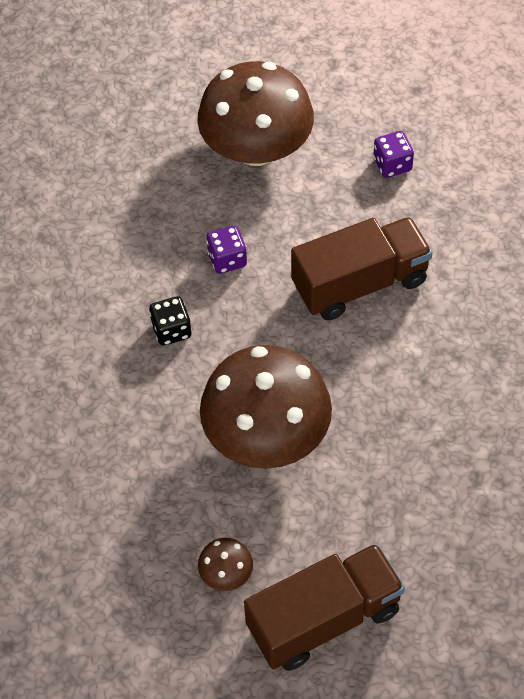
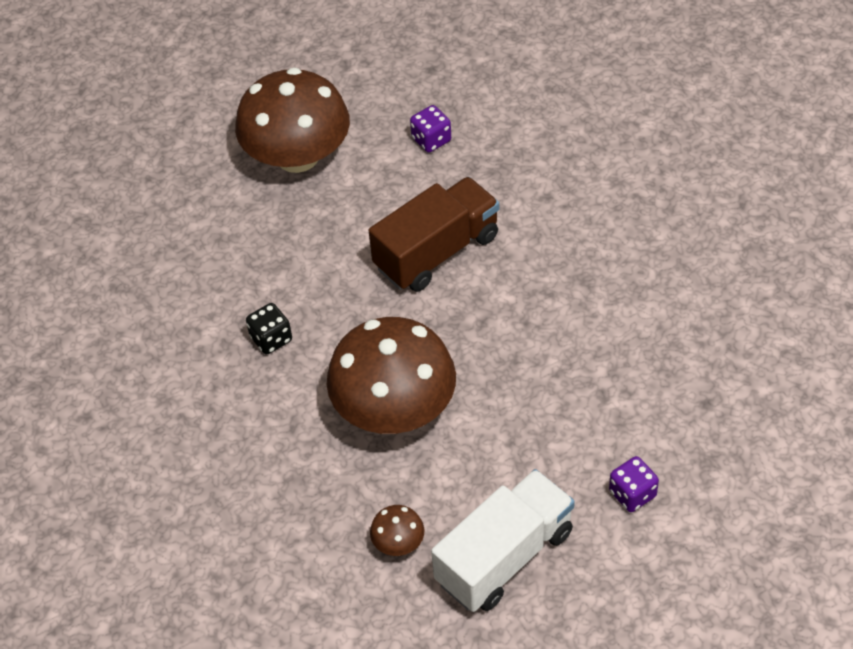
camera: 15 degrees left, 5 degrees down
(227, 259) = (303, 262): purple dice -> purple dice (632, 494)
(324, 619) = (504, 557): brown truck -> white truck

